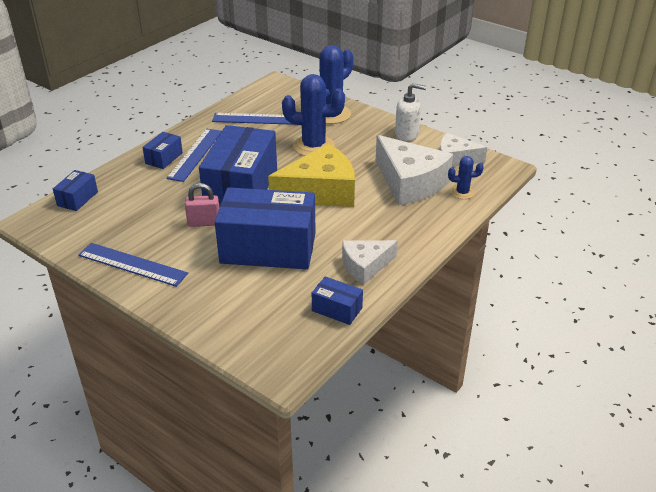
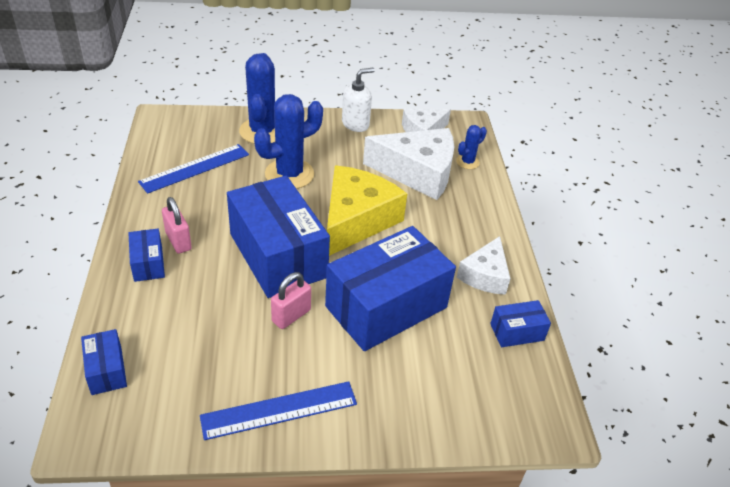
camera: 45 degrees left, 5 degrees up
(195, 154) = (178, 241): blue ruler -> pink padlock

